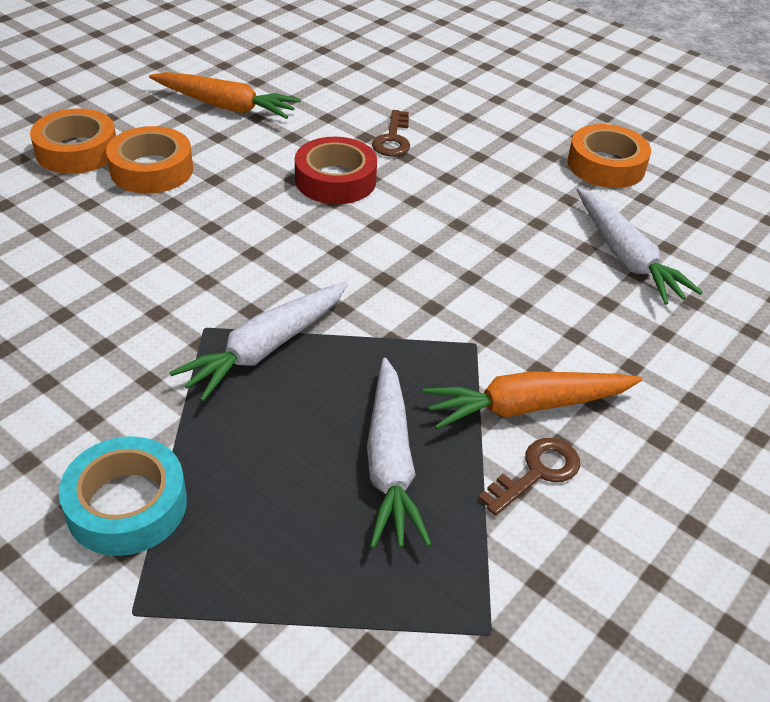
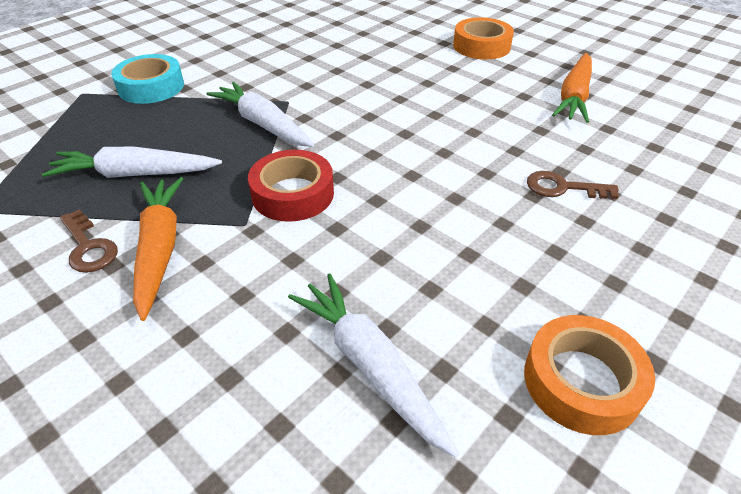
camera: 95 degrees right, 0 degrees up
(152, 169) = (467, 72): orange tape -> none
(335, 180) = (477, 152): red tape -> red tape (293, 194)
(626, 256) = (370, 365): white carrot -> white carrot turned 75 degrees clockwise

